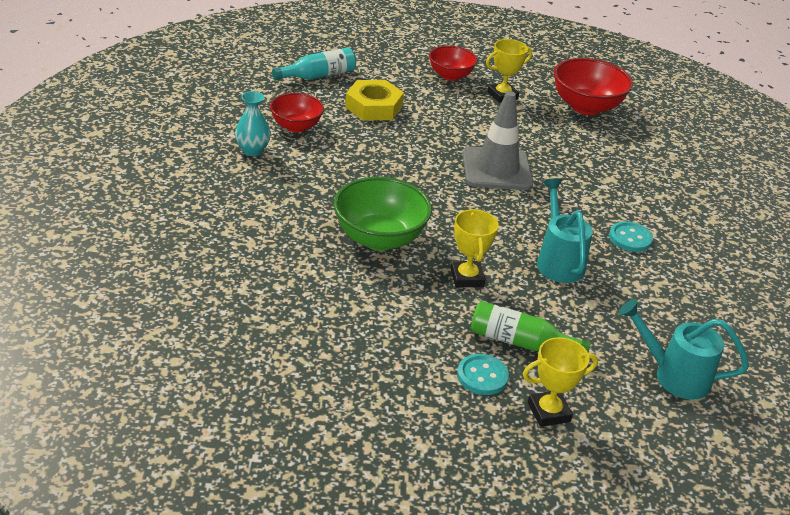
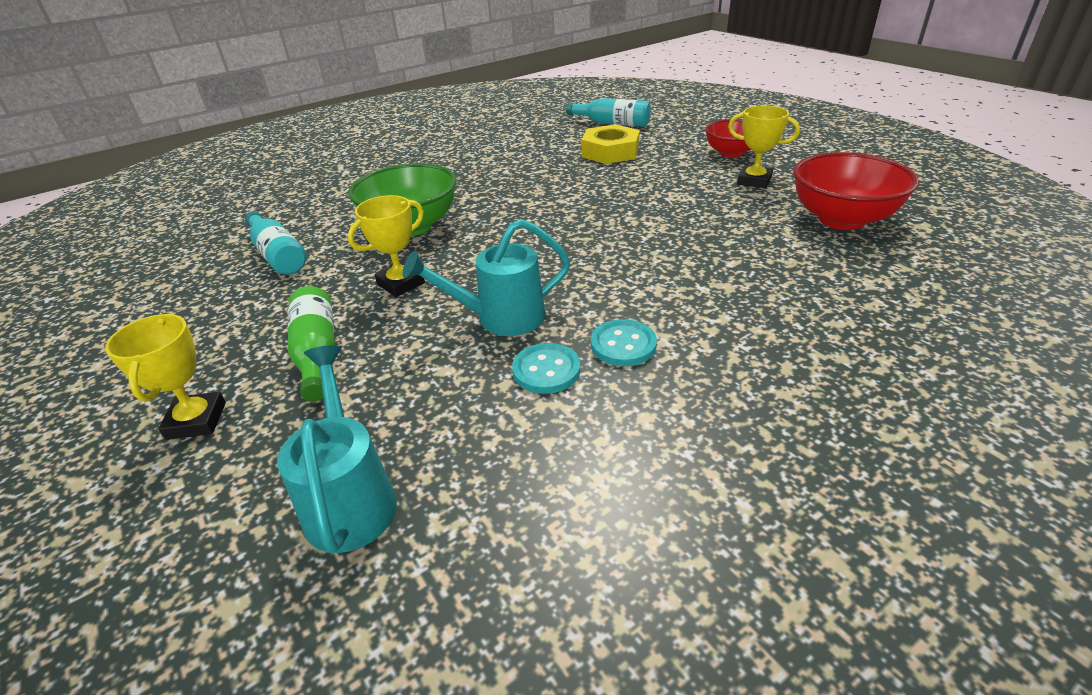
camera: 60 degrees right, 0 degrees up
(252, 150) = (465, 147): turquoise vase -> none
(296, 126) = (524, 145): red bowl -> none
(341, 313) = (278, 255): none -> turquoise bottle
(482, 376) = (236, 354): turquoise button -> turquoise button (546, 370)
(497, 169) = (616, 226): grey traffic cone -> none
(548, 412) = (196, 420): yellow trophy -> yellow trophy turned 45 degrees clockwise
(558, 261) = (501, 318): turquoise watering can -> turquoise watering can turned 150 degrees counterclockwise

